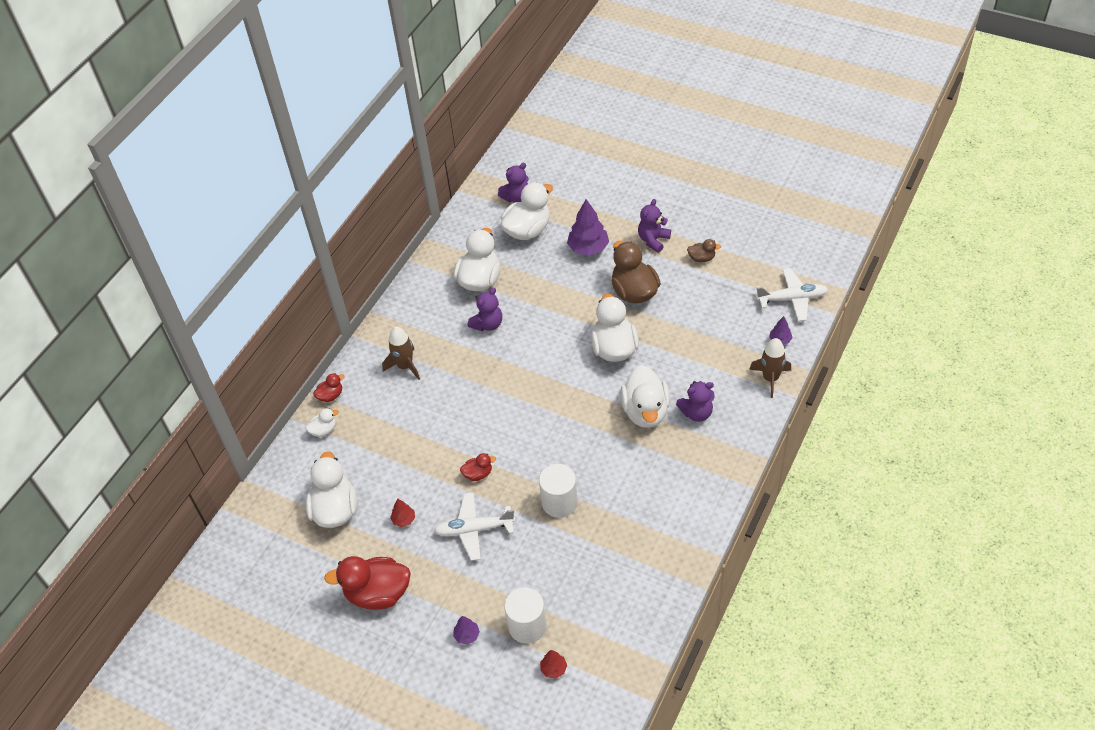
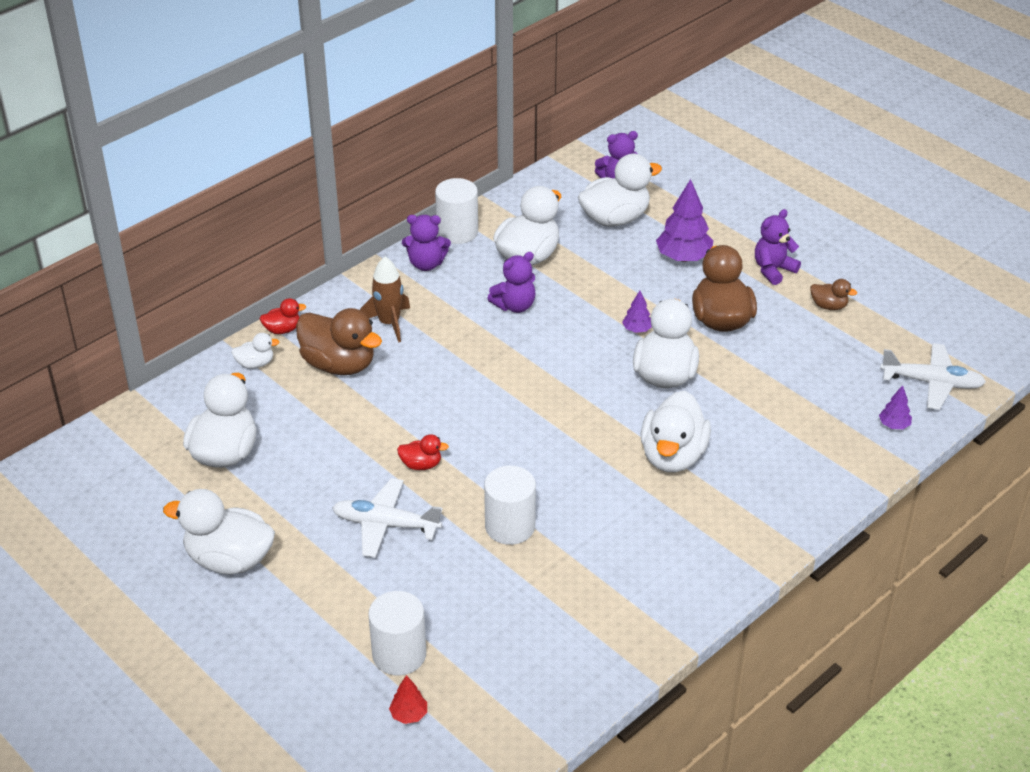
camera: 15 degrees right, 10 degrees down
(378, 593) = (229, 559): red duck -> white duck
(384, 412) = (339, 364): none -> brown duck
(404, 519) = (303, 488): red tree -> none
(420, 274) = (457, 231): none -> white cylinder
(467, 635) = (316, 641): purple tree -> purple tree (637, 329)
(696, 413) = (741, 477): purple teddy bear -> purple teddy bear (426, 264)
(770, 378) = (860, 465): brown rocket -> none

